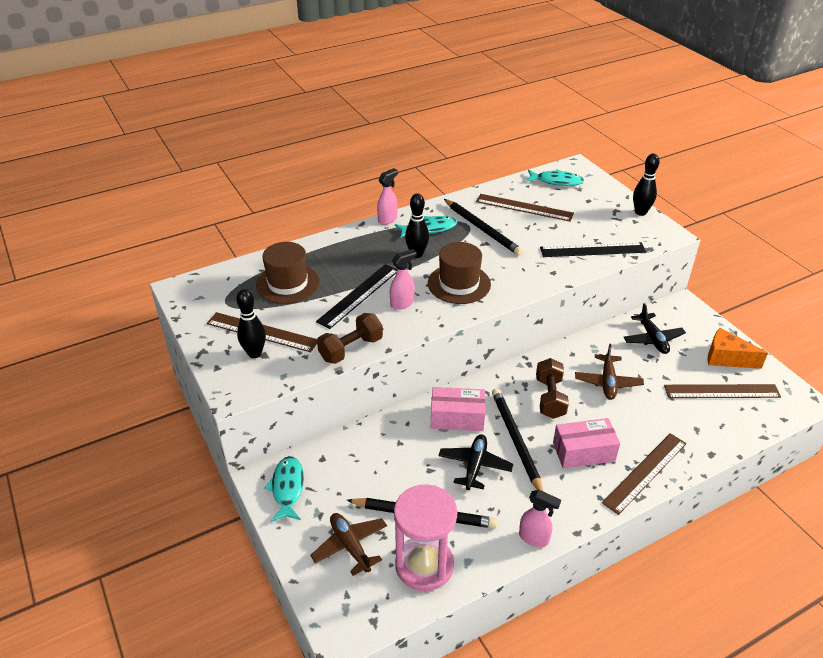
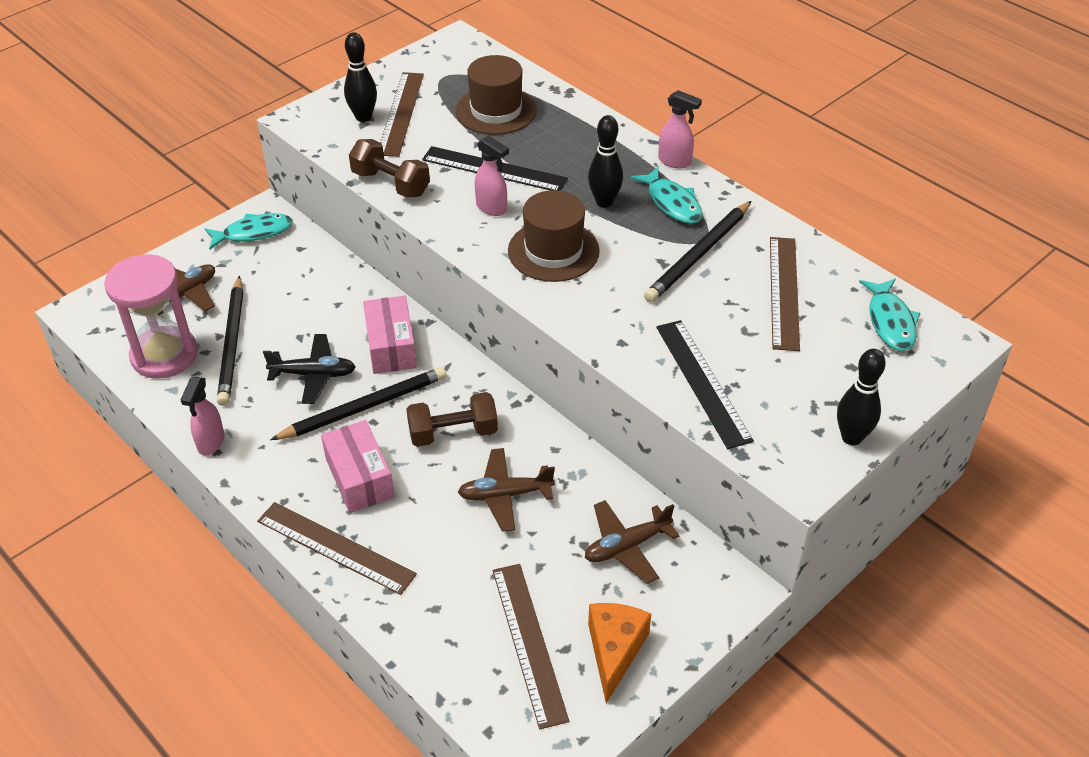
camera: 75 degrees right, 5 degrees up
(652, 339) = (626, 546): black plane -> brown plane

